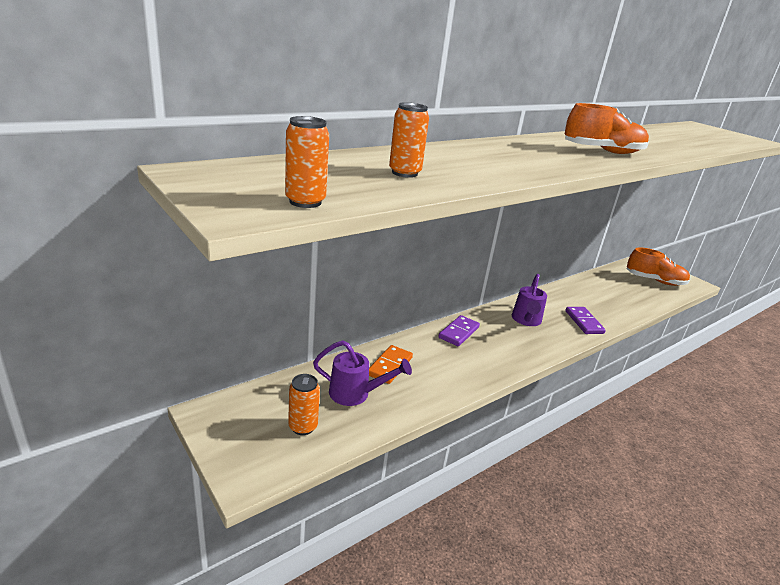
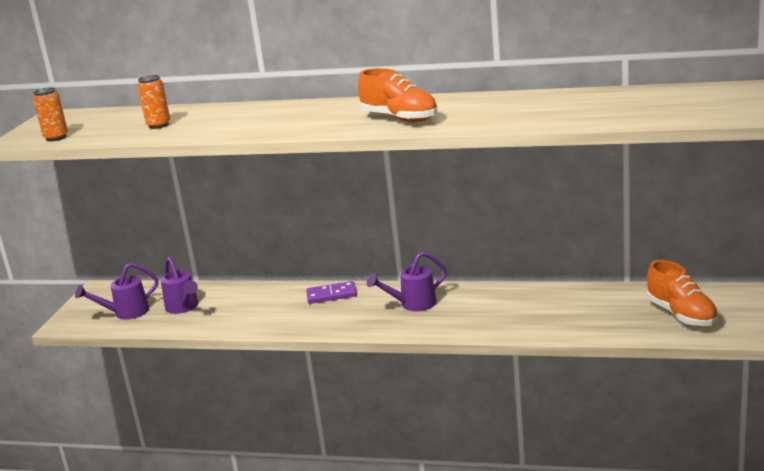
camera: 55 degrees right, 5 degrees down
(303, 427) = (126, 313): orange can -> purple watering can
(389, 366) = (235, 299): orange domino -> none
(584, 322) = (470, 323): purple domino -> none

